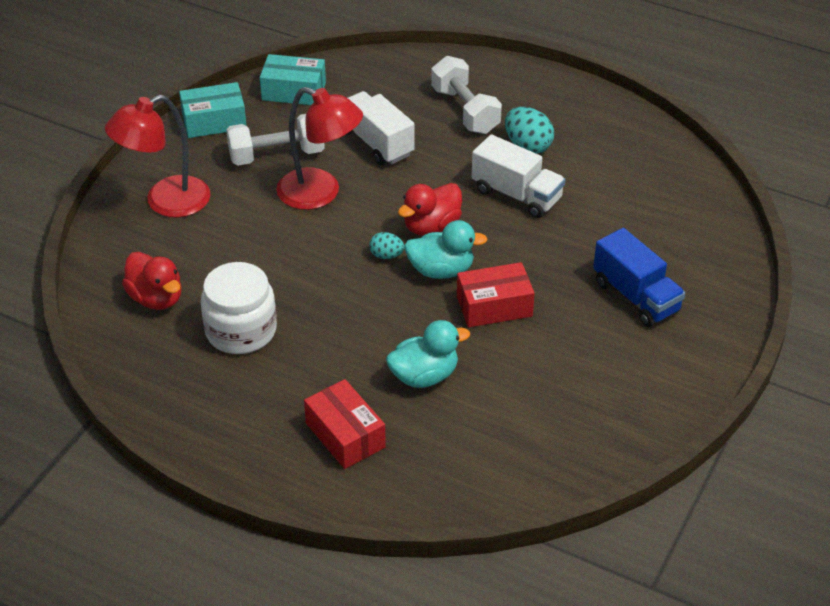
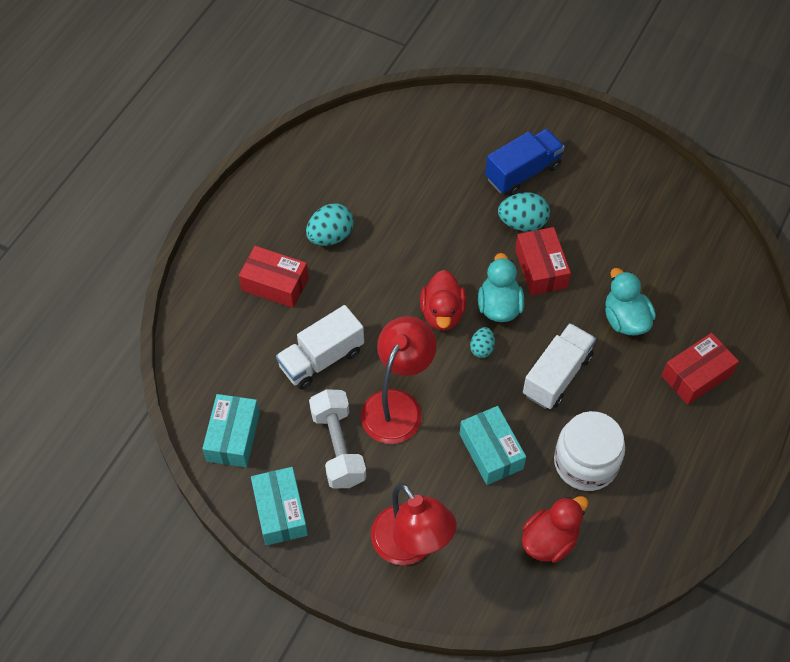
camera: 90 degrees left, 15 degrees up
(261, 259) = (491, 451): none -> turquoise box
(431, 226) = (442, 313): red duck -> red duck turned 45 degrees clockwise
(465, 111) = (275, 284): white dumbbell -> red box
(516, 195) = (398, 247): white truck -> white truck (557, 375)
(559, 293) = (522, 223): none -> turquoise egg

